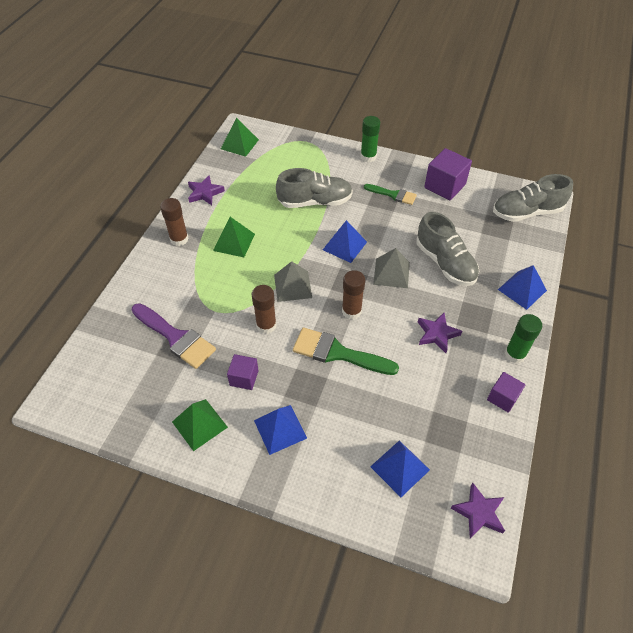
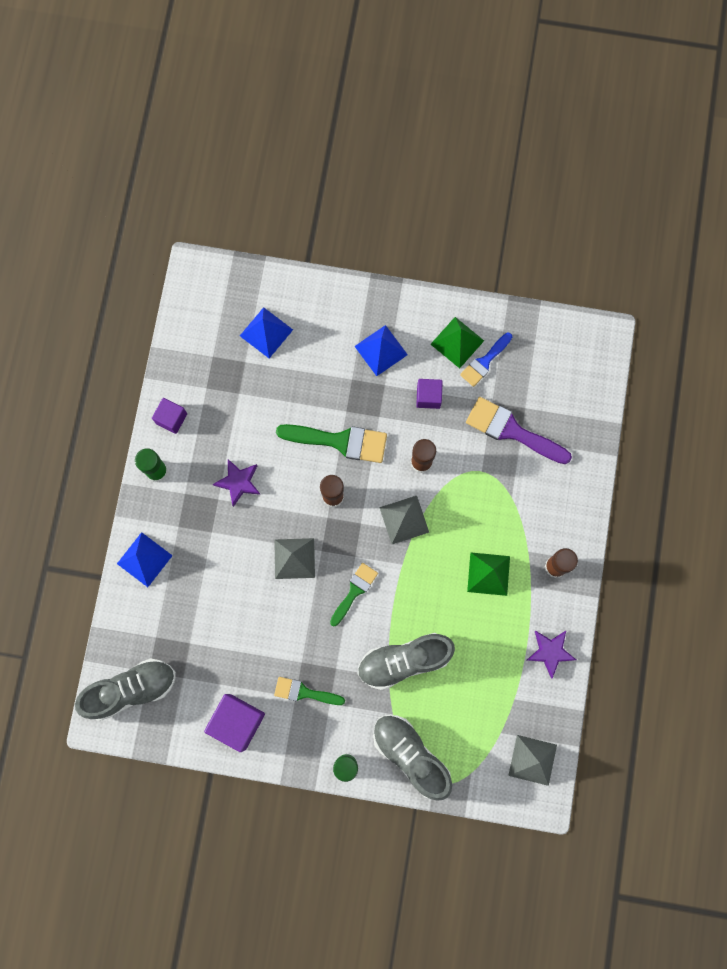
camera: 170 degrees right, 25 degrees up
(179, 401) = (484, 362): none -> blue brush
(239, 144) = (532, 760): green pyramid -> grey pyramid
(344, 246) = (354, 591): blue pyramid -> green brush
(445, 263) = (233, 584): grey shoe -> grey shoe (411, 755)
(479, 512) = (195, 305): purple star -> none

